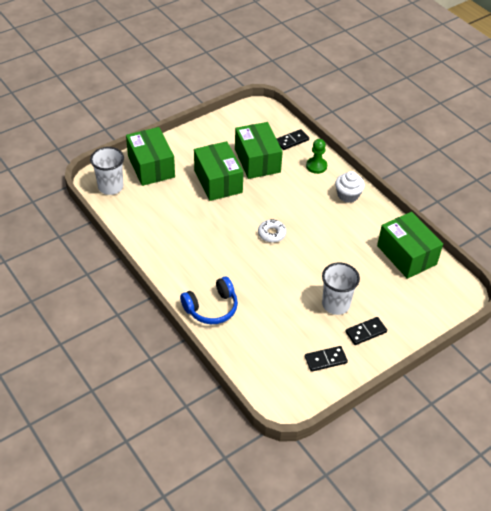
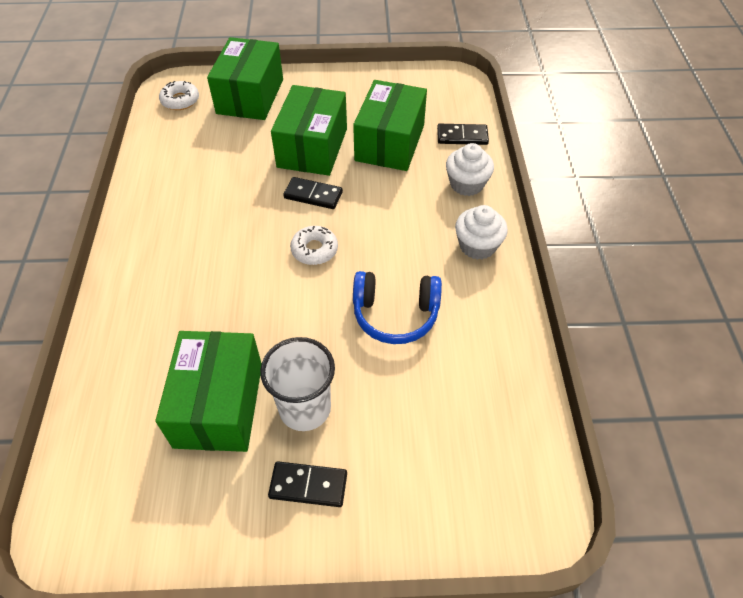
camera: 35 degrees right, 5 degrees up
(110, 187) = (180, 100): white cup -> white donut
(211, 308) = (132, 314): blue headphones -> blue headphones (395, 314)
(316, 166) = (466, 184): green pawn -> white cupcake
(325, 360) = (202, 495): black domino -> black domino (313, 195)
(406, 255) = (492, 387): green box -> green box (218, 405)

